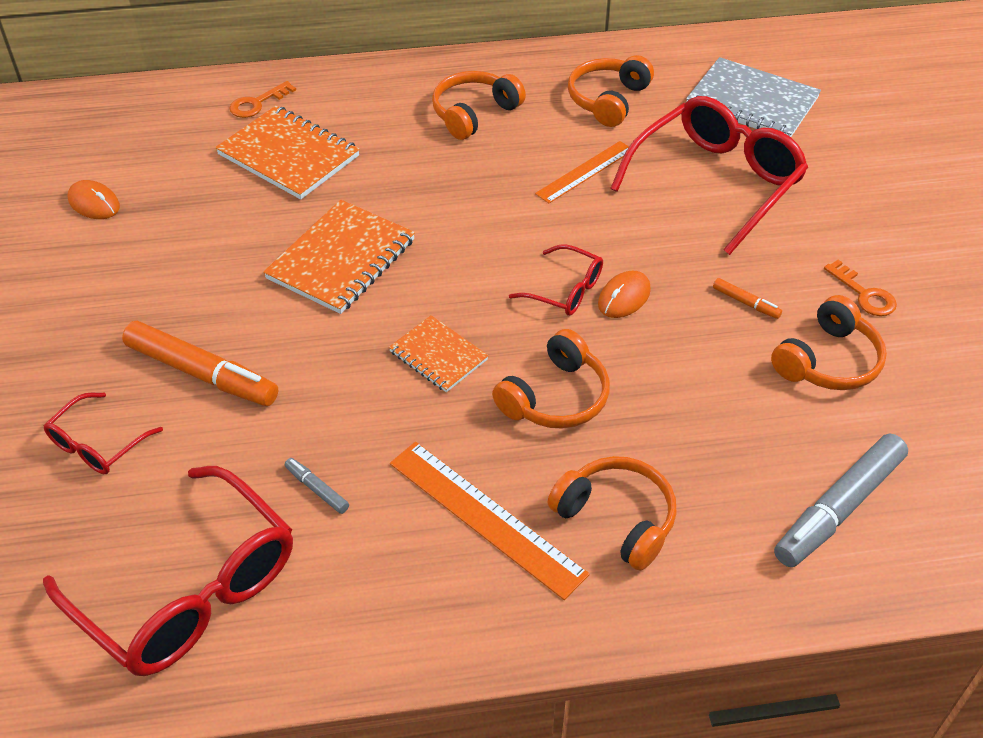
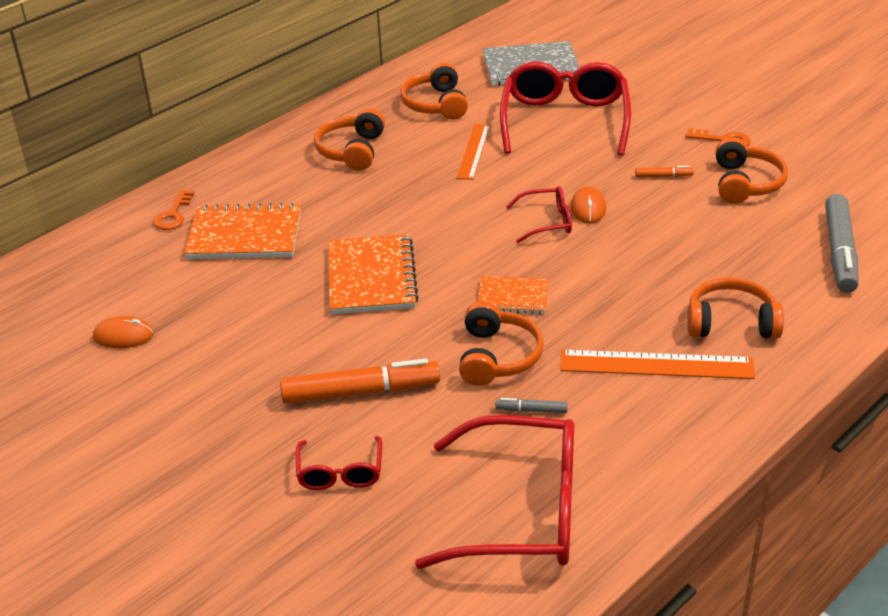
camera: 35 degrees left, 10 degrees down
(555, 397) = (615, 281): orange headphones -> orange headphones (497, 357)

